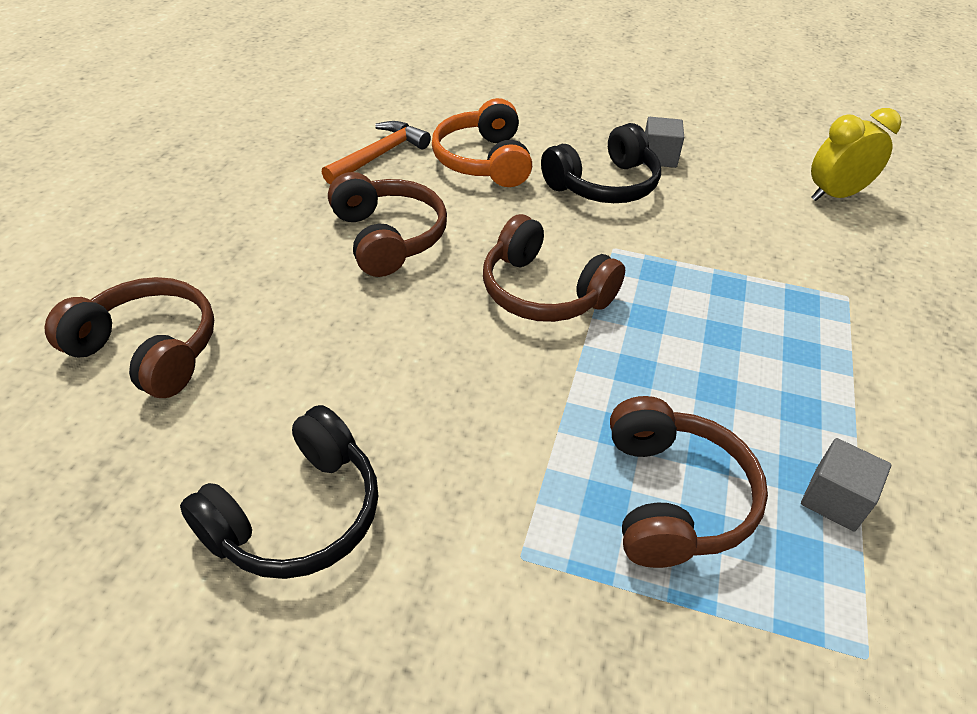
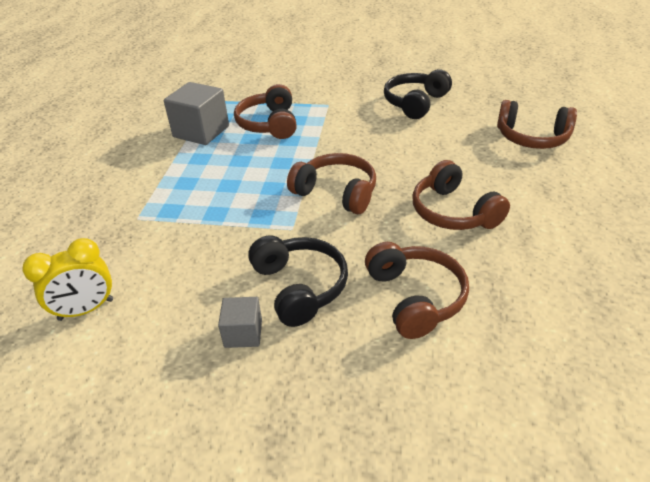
camera: 175 degrees right, 5 degrees down
(379, 155) = (514, 287): orange hammer -> none
(484, 161) = (415, 297): orange headphones -> brown headphones
(603, 185) = (299, 287): black headphones -> black headphones turned 105 degrees clockwise
(834, 499) = (201, 131): grey cube -> grey cube, size x1.81

